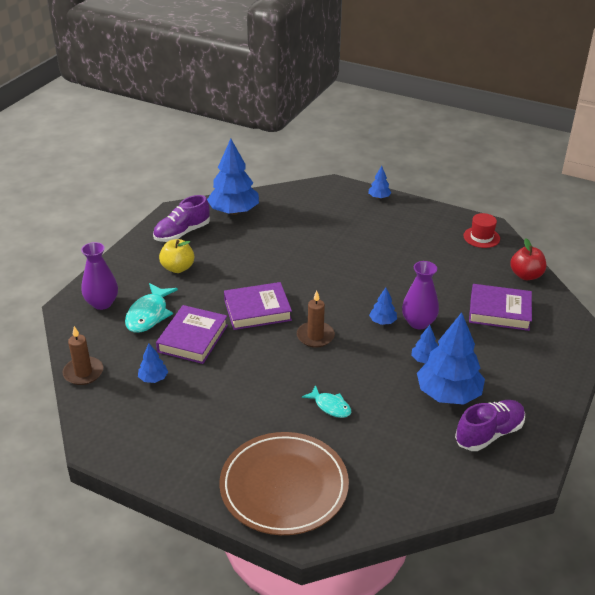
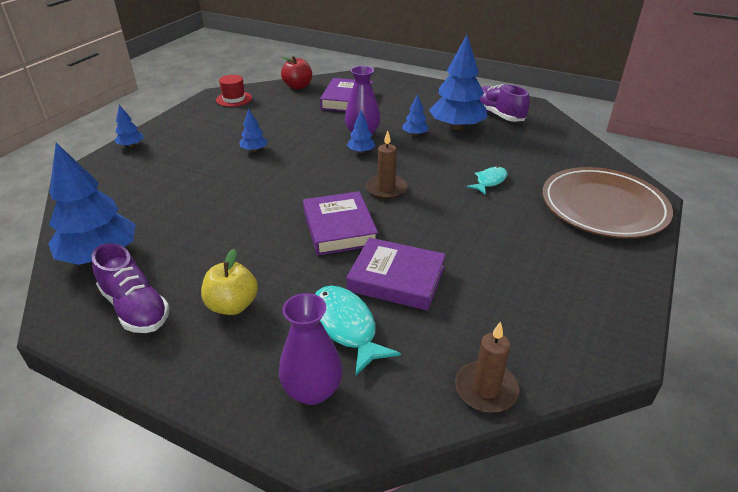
camera: 90 degrees left, 0 degrees up
(149, 315) = (345, 327): turquoise fish -> turquoise fish turned 135 degrees counterclockwise
(153, 378) = (480, 309): blue tree -> blue tree (254, 150)

